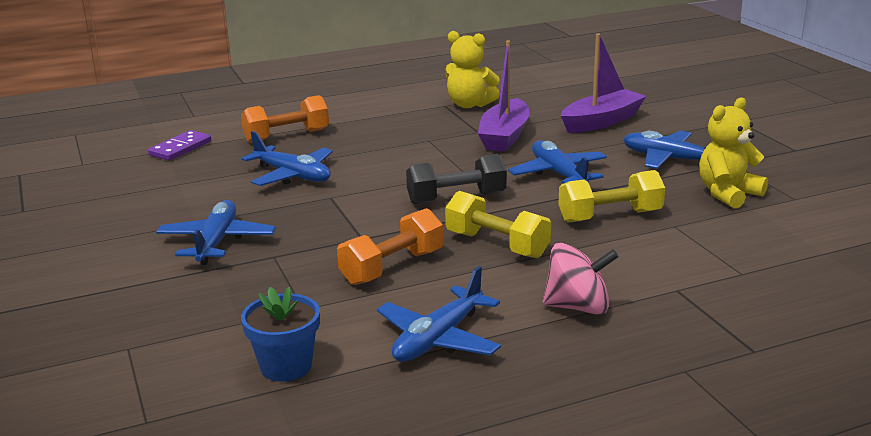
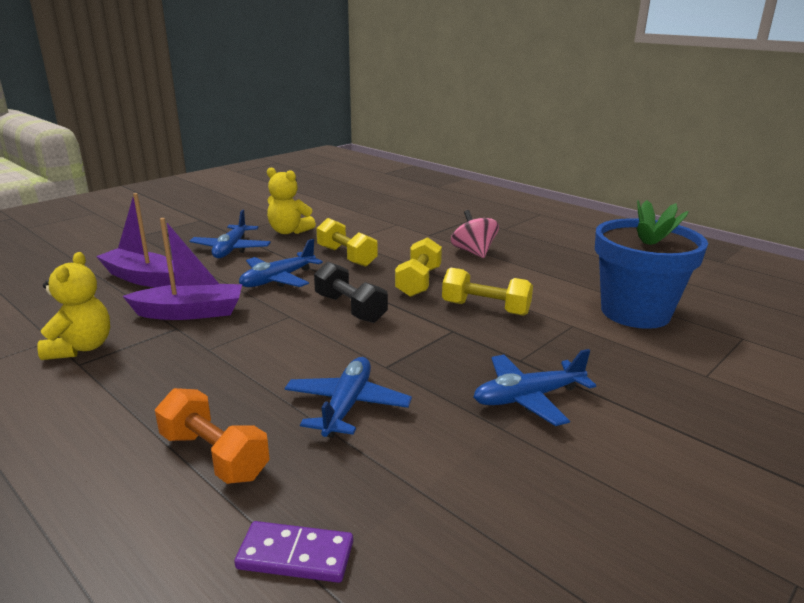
camera: 115 degrees left, 0 degrees up
(286, 366) = (635, 312): blue flower pot -> blue flower pot, size x1.96
(392, 267) = (485, 308): orange dumbbell -> yellow dumbbell
(438, 339) = (549, 278): blue plane -> none

